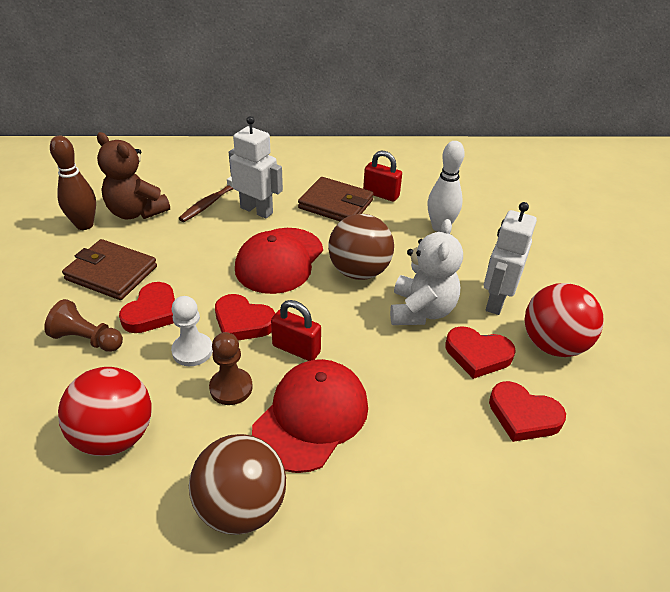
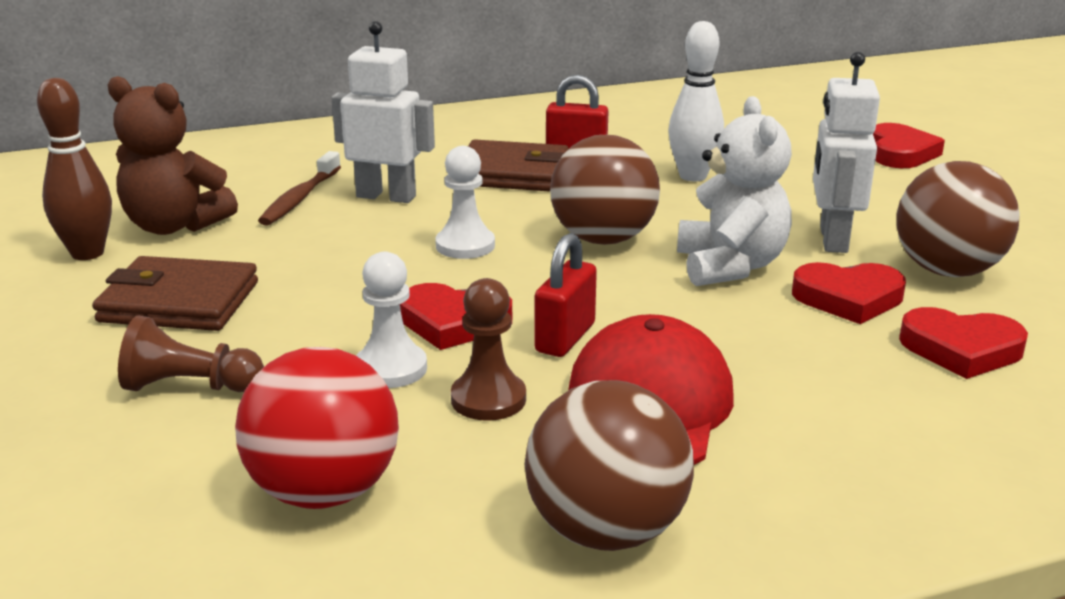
camera: 15 degrees left, 15 degrees down
(152, 312) = (287, 336): red heart -> red heart (900, 153)
(279, 260) = (465, 245): red cap -> white pawn
(296, 349) = (565, 338): red padlock -> red padlock turned 75 degrees counterclockwise
(553, 345) = (947, 271): red ball -> brown ball

